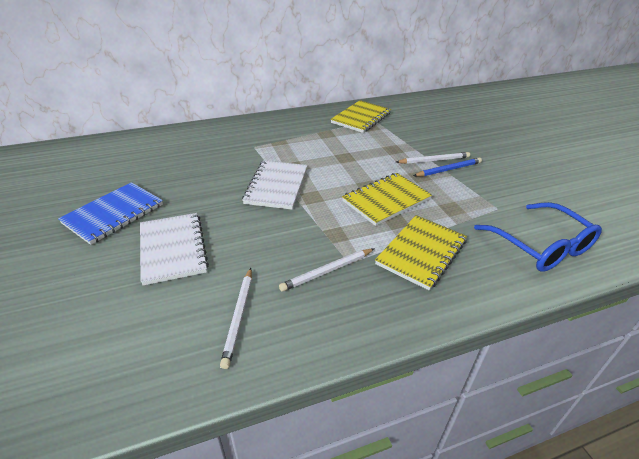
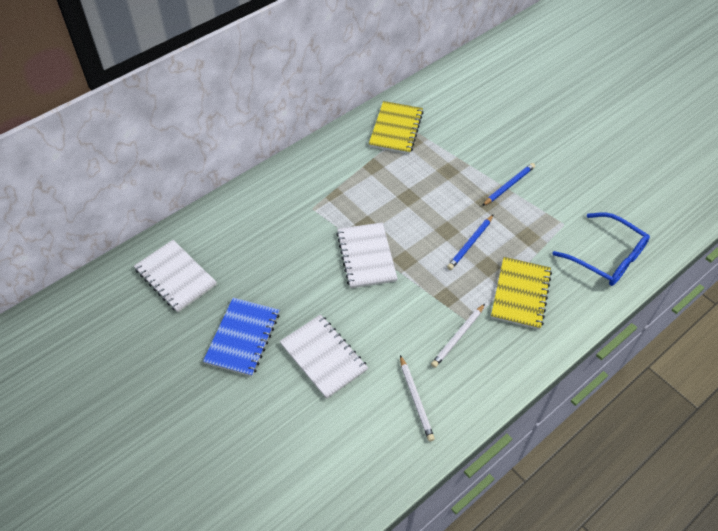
camera: 20 degrees left, 15 degrees up
(103, 162) = (175, 277): none -> white notebook
(386, 200) = (470, 243): yellow notebook -> blue pencil
(434, 160) = (491, 176): white pencil -> none

